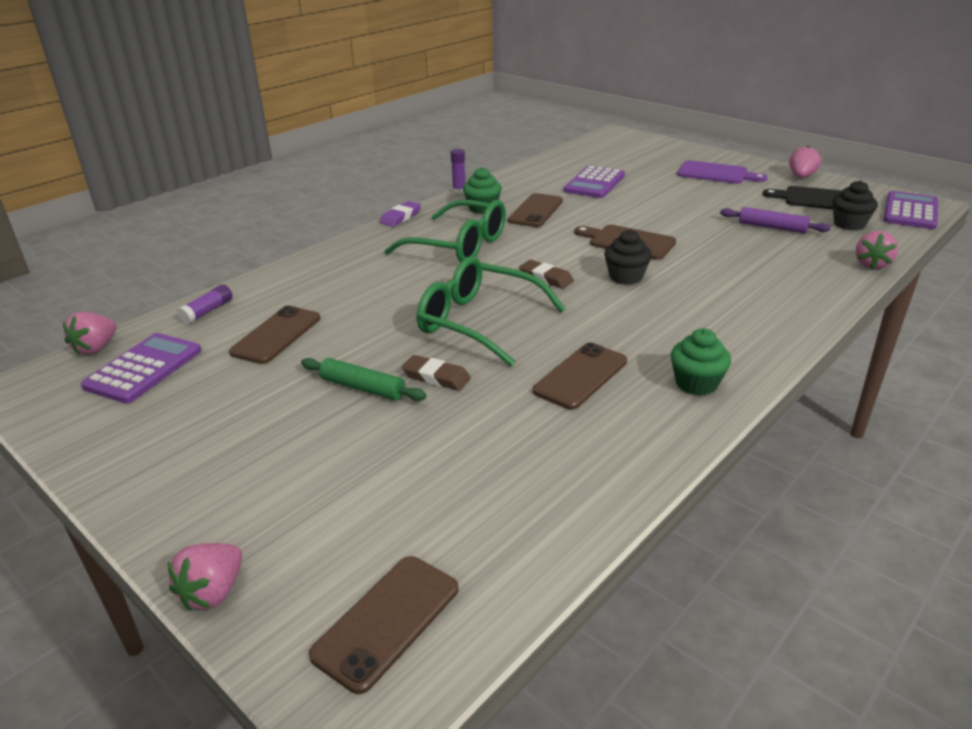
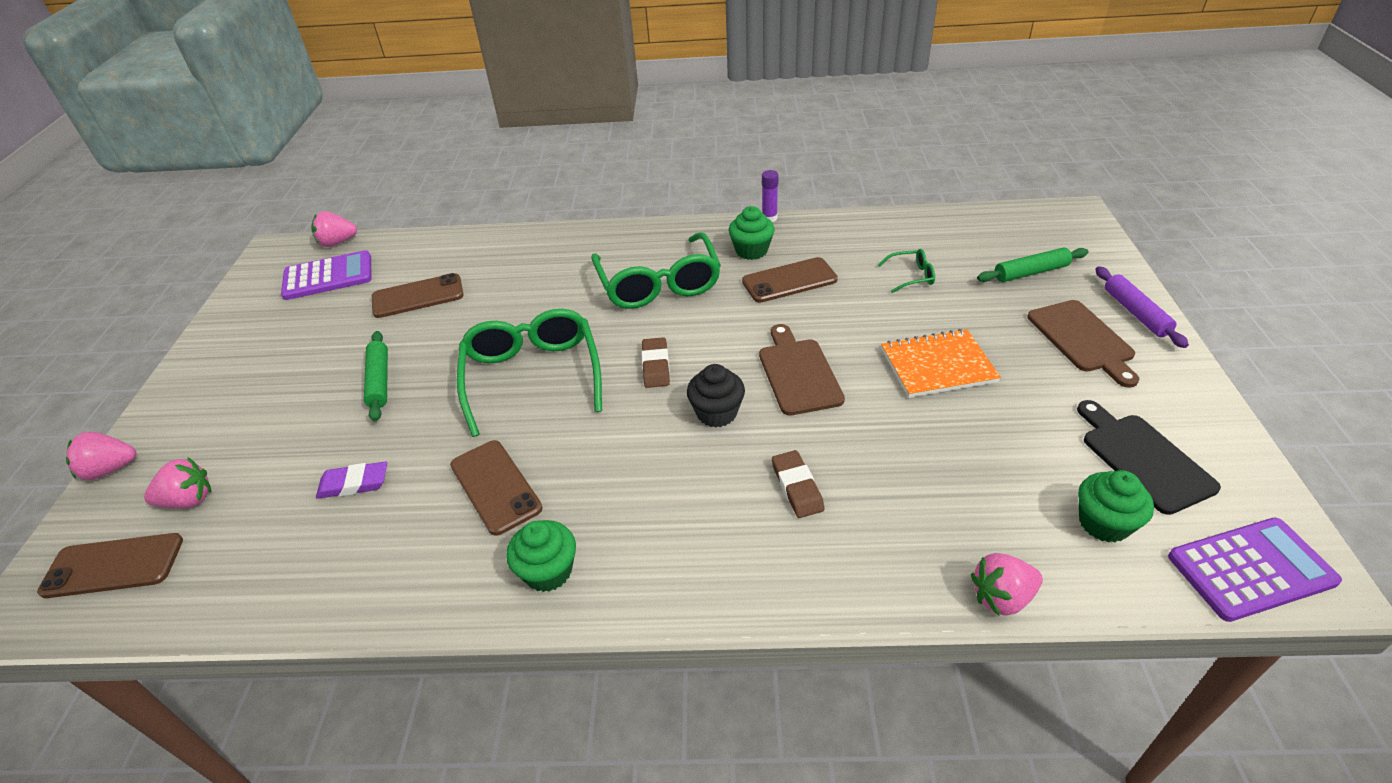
camera: 50 degrees right, 10 degrees up
(207, 311) = (423, 247): purple glue stick -> none
(401, 217) = (674, 224): purple eraser -> purple eraser (354, 484)
(436, 377) = (425, 407): brown eraser -> brown eraser (797, 487)
(581, 376) = (495, 487): brown phone -> brown phone turned 60 degrees clockwise
(594, 183) = (911, 276): purple calculator -> green glasses
(644, 160) = (1031, 272): none -> green rolling pin
(682, 209) = (938, 366): none -> orange notebook
(716, 173) = (1082, 339): purple cutting board -> brown cutting board
(772, 227) = (990, 458): purple rolling pin -> purple rolling pin (1135, 313)
(801, 177) = (1197, 410): pink strawberry -> pink strawberry (189, 500)
(849, 224) = (1103, 523): black cupcake -> green cupcake

